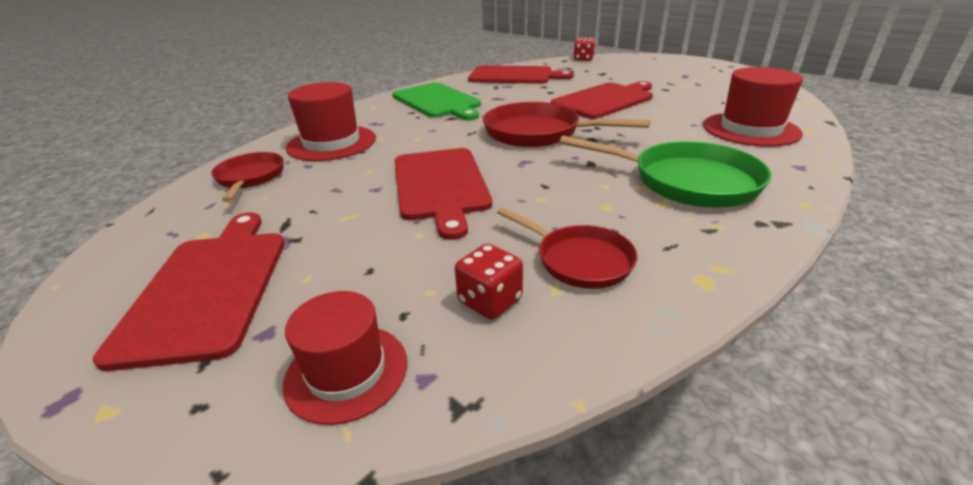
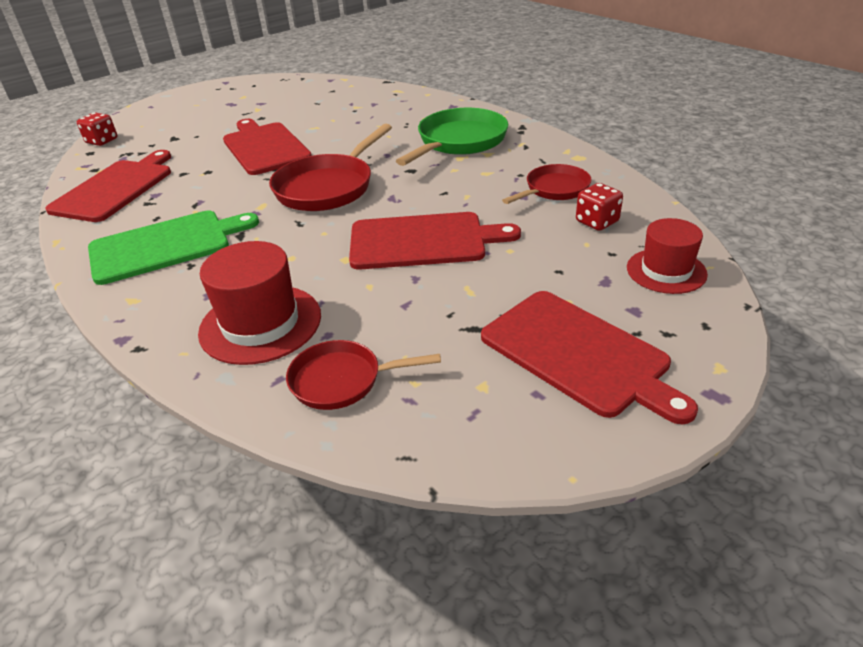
camera: 80 degrees left, 5 degrees up
(209, 287) = (578, 354): red cutting board -> red cutting board turned 135 degrees counterclockwise
(750, 129) = (382, 106): red hat -> none

